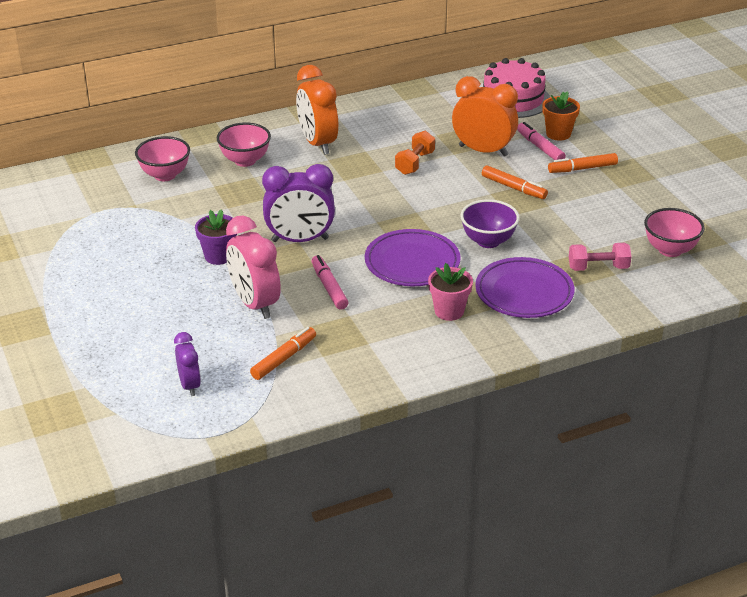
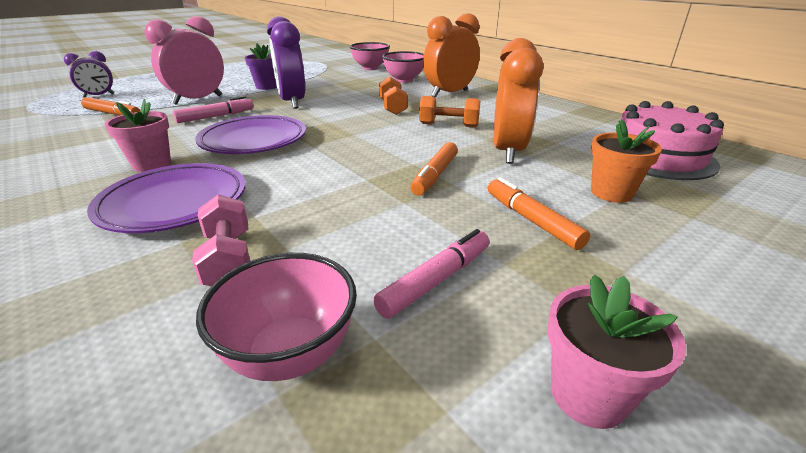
camera: 75 degrees right, 5 degrees down
(349, 182) = (393, 107): none -> orange dumbbell
(488, 241) = (300, 171): purple bowl -> none
(540, 147) = (556, 183): pink marker -> pink marker (436, 280)
(699, 190) = (588, 394): none -> pink flower pot

